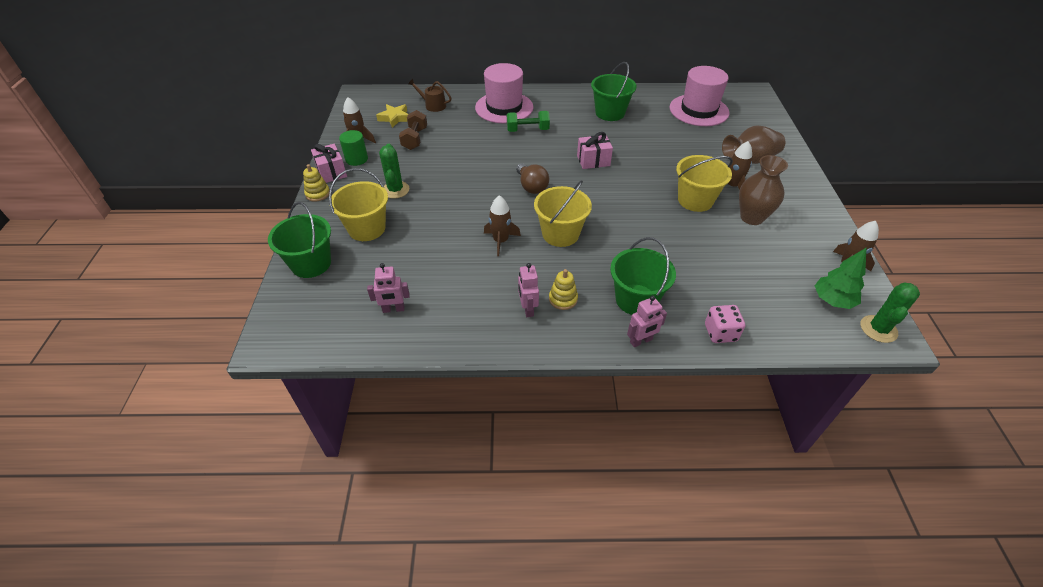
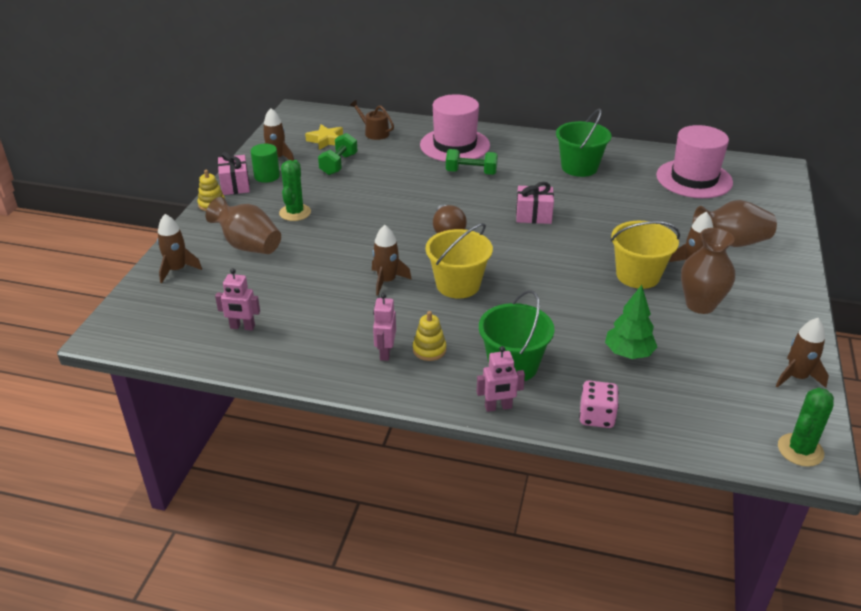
camera: 15 degrees right, 10 degrees down
(311, 264) = (177, 270): green bucket -> brown rocket
(367, 228) = (248, 246): yellow bucket -> brown vase
(415, 139) = (338, 164): brown dumbbell -> green dumbbell
(832, 301) = (756, 410): green tree -> green tree (628, 353)

